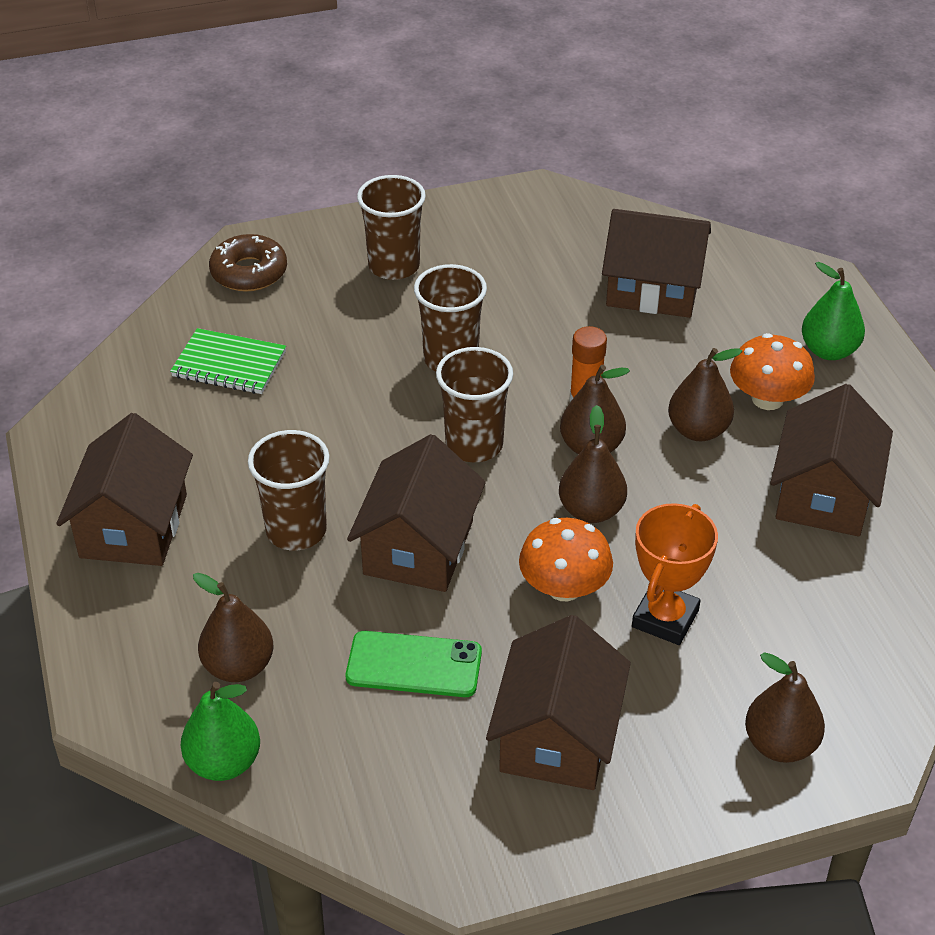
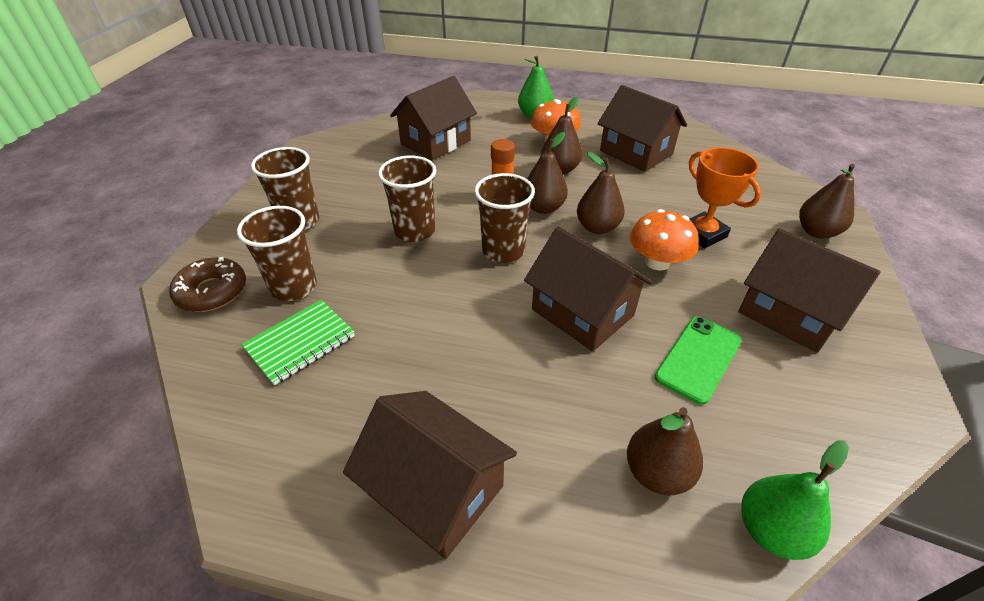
camera: 60 degrees left, 0 degrees up
(296, 530) = (521, 373): brown cup -> brown cup (294, 287)

